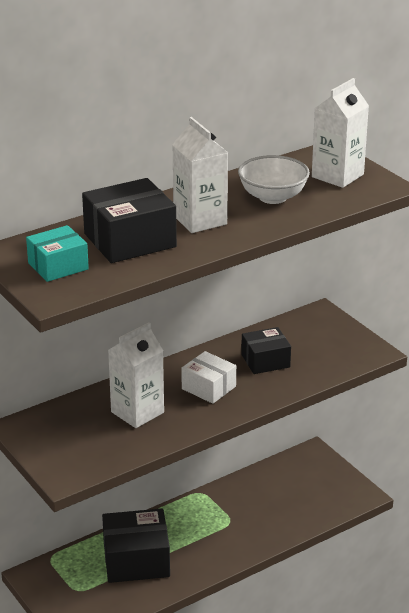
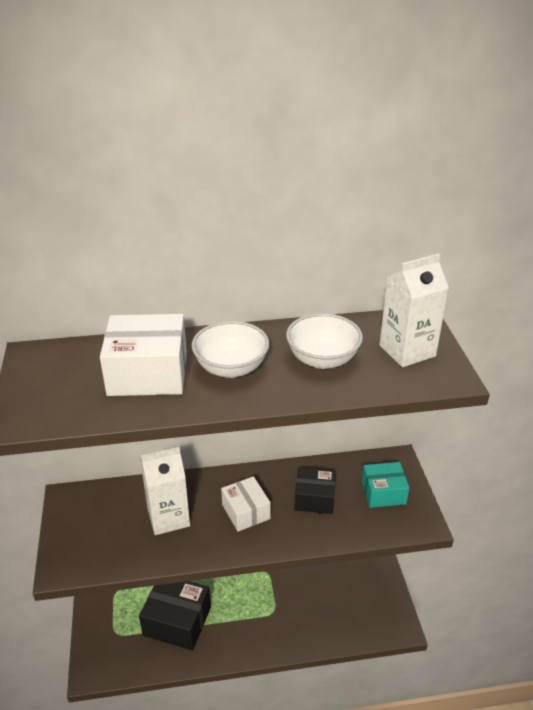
camera: 25 degrees right, 5 degrees up
(58, 266) = (59, 384): turquoise box -> turquoise box (383, 492)
(130, 240) = (148, 373): black box -> white box
(200, 220) = (231, 368): white carton -> white bowl

